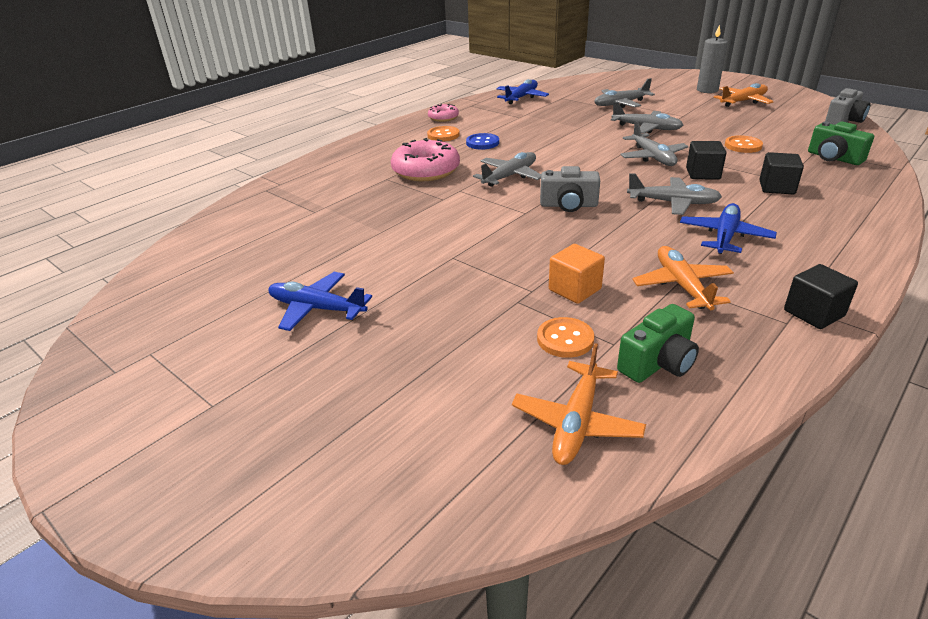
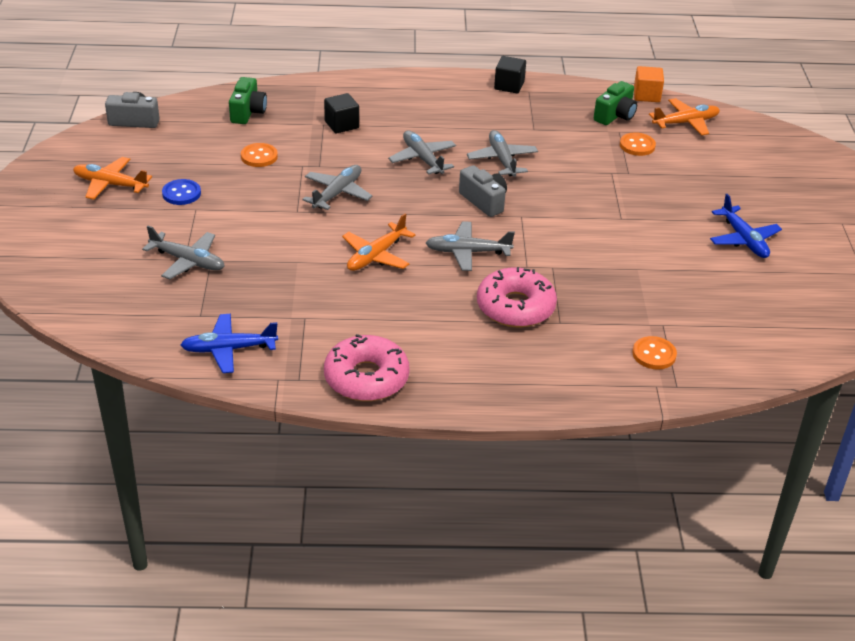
camera: 135 degrees left, 5 degrees up
(443, 118) = (366, 378): pink donut -> pink donut, size x1.84
(443, 135) = (420, 346): orange button -> orange button (654, 354)
(482, 143) = (410, 306): blue button -> blue button (181, 193)
(574, 289) = (589, 159): orange cube -> orange cube (646, 95)
(646, 128) = (259, 219): grey plane -> grey plane (502, 160)
(658, 363) = (615, 115): green camera -> green camera turned 120 degrees clockwise
(682, 286) = (535, 127): orange plane -> orange plane (376, 255)
(703, 174) = (349, 160): black cube -> none
(707, 90) = (79, 217): grey candle -> none
(724, 236) = (452, 127): blue plane -> none

